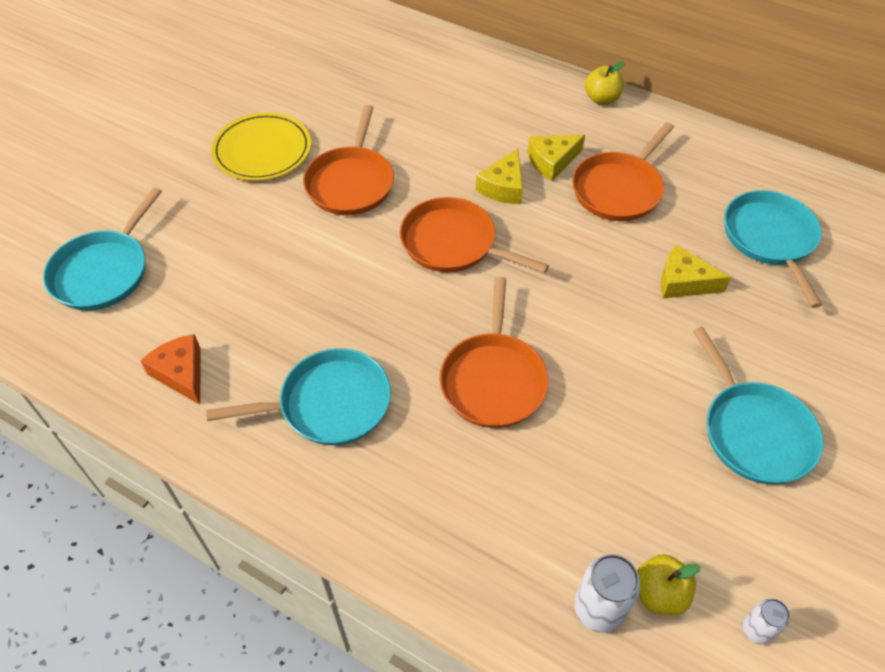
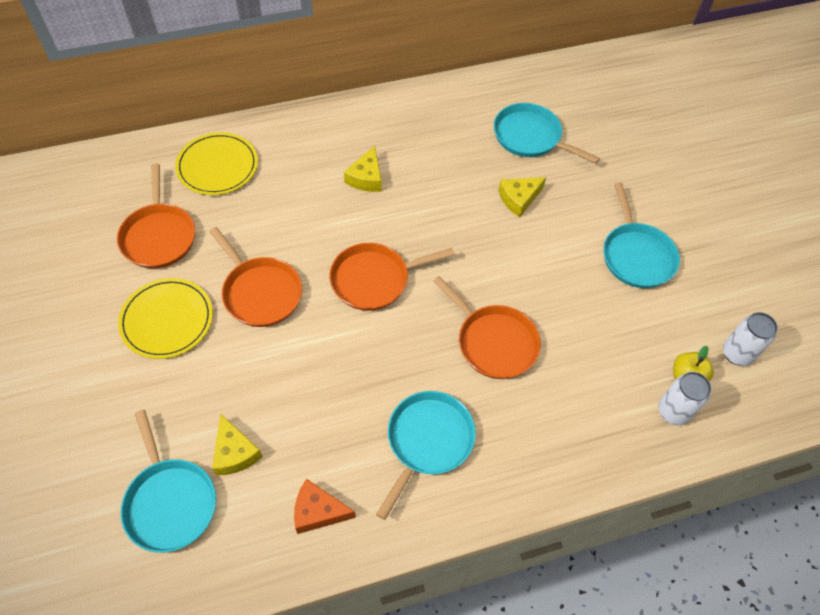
camera: 50 degrees left, 5 degrees up
(438, 71) = (217, 166): none -> yellow plate
(503, 187) = (358, 218): yellow cheese -> yellow cheese (235, 452)
(601, 99) = (345, 111): yellow apple -> none
(618, 189) = (423, 167): orange pan -> orange pan (159, 236)
(754, 432) = (636, 255): turquoise pan -> turquoise pan turned 60 degrees clockwise
(756, 630) = (736, 354): white can -> white can, size x1.67

